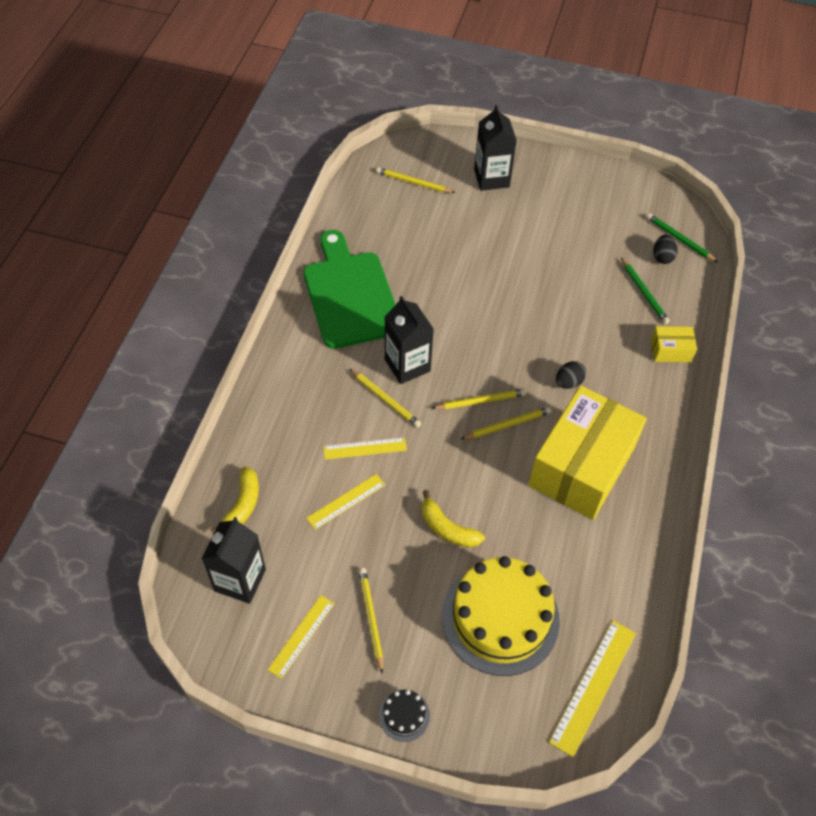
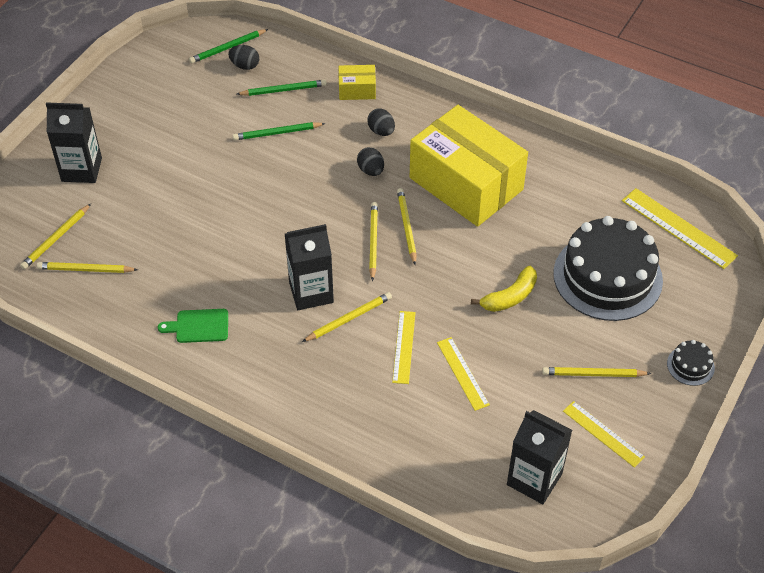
camera: 75 degrees left, 5 degrees down
(242, 505) = (447, 466): yellow banana -> none
(349, 295) = (199, 326): green cutting board -> green cutting board, size x0.42
(387, 209) = (86, 269): none -> yellow pencil
(500, 618) = (607, 277): yellow cake -> black cake
(587, 300) = (277, 133): none -> green pencil
(623, 381) = (381, 131): none -> black egg
(670, 350) = (357, 90): yellow box -> yellow box turned 75 degrees clockwise

